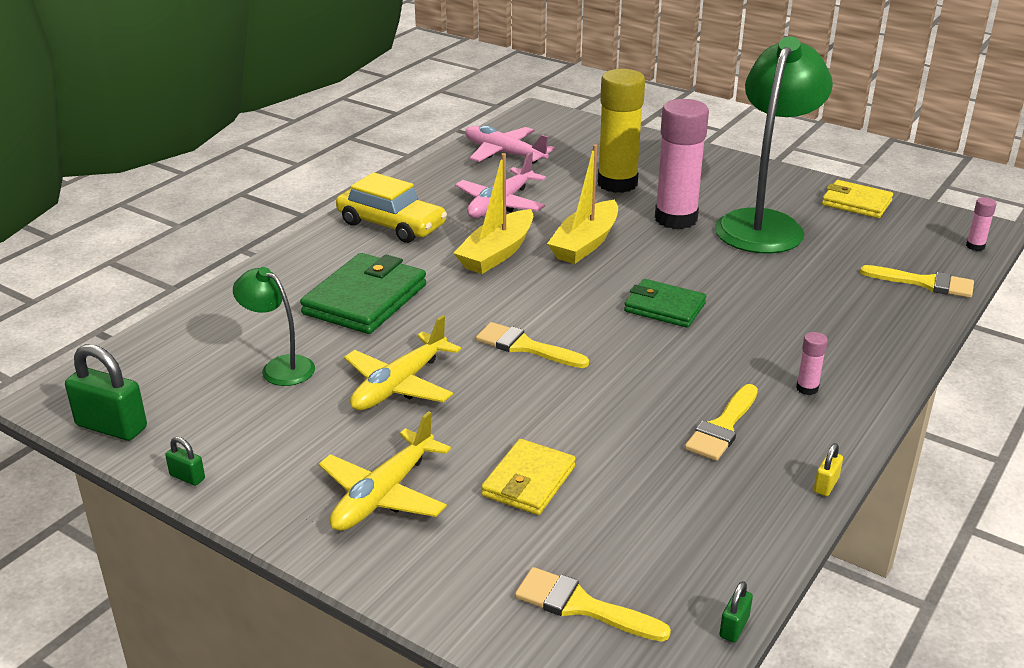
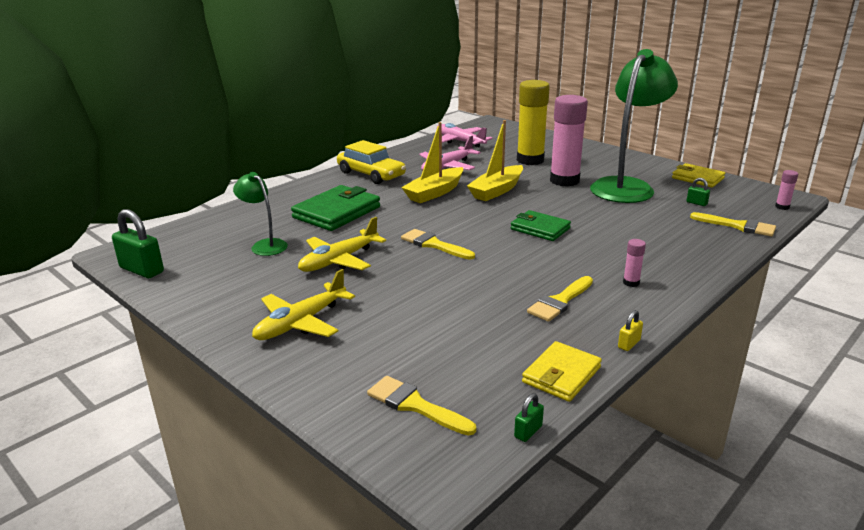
camera: 10 degrees right, 5 degrees down
(187, 477) = (175, 302): green padlock -> green padlock (696, 203)
(528, 481) = (406, 323): yellow wallet -> yellow wallet (561, 375)

